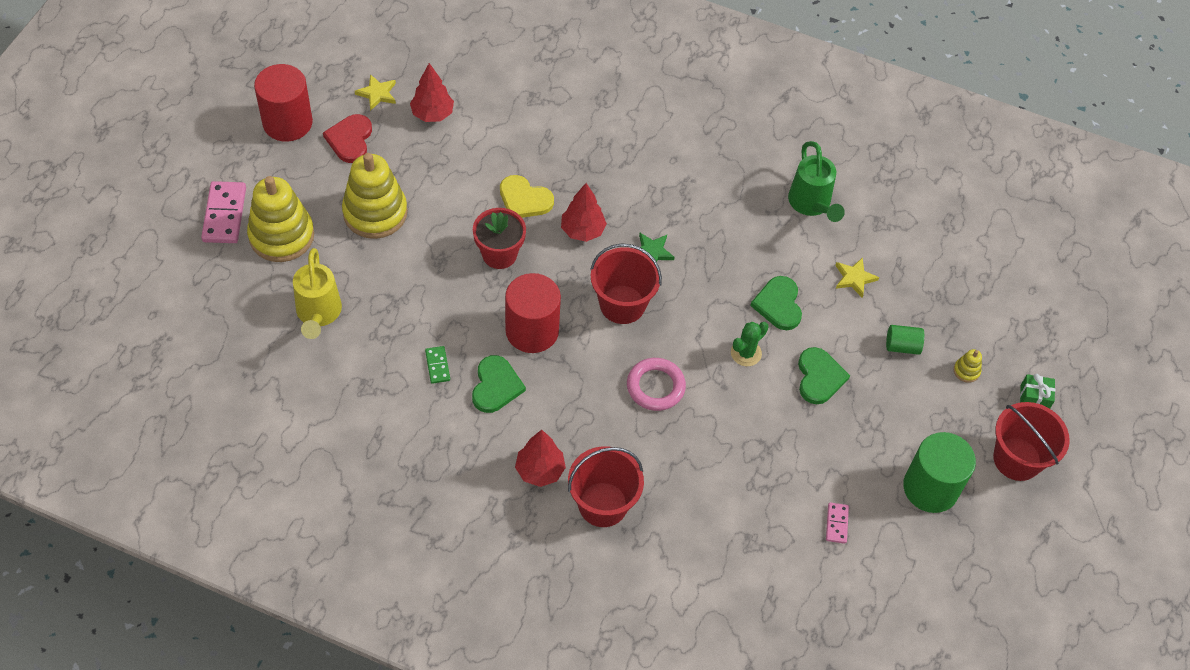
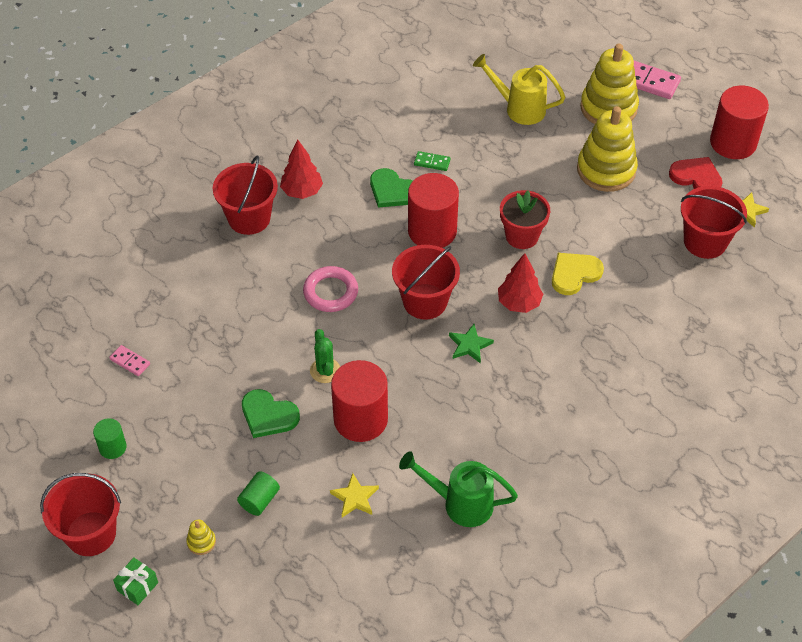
camera: 120 degrees right, 5 degrees down
(432, 114) = (705, 242): red tree -> red bucket
(778, 304) = (360, 419): green heart -> red cylinder
(930, 488) = (112, 447): green cylinder -> green cylinder, size x0.50

